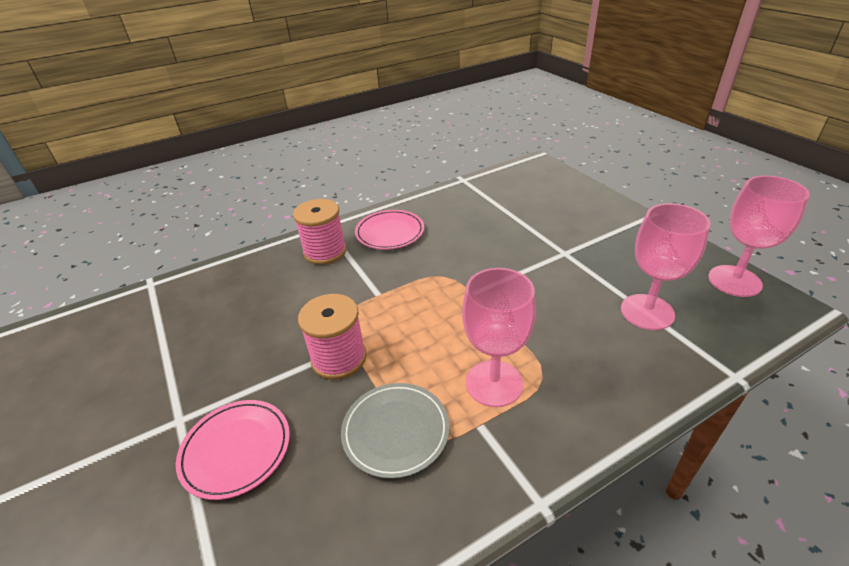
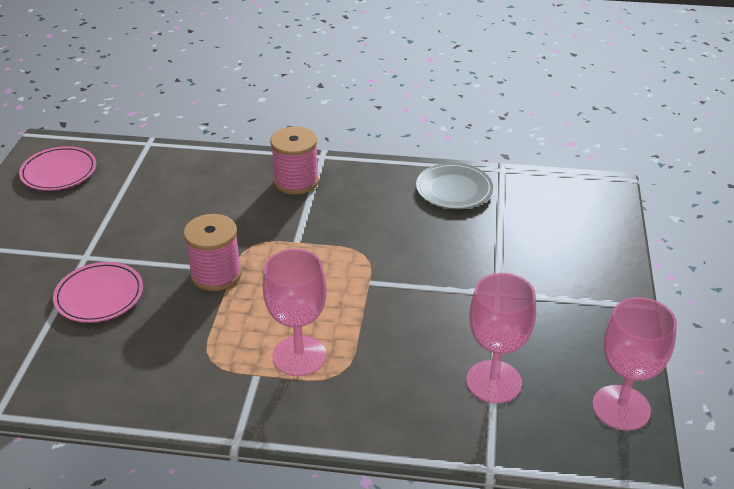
camera: 35 degrees right, 0 degrees up
(390, 232) = (368, 191): pink plate -> pink plate (59, 172)
(396, 431) = (200, 344): grey plate -> grey plate (454, 189)

